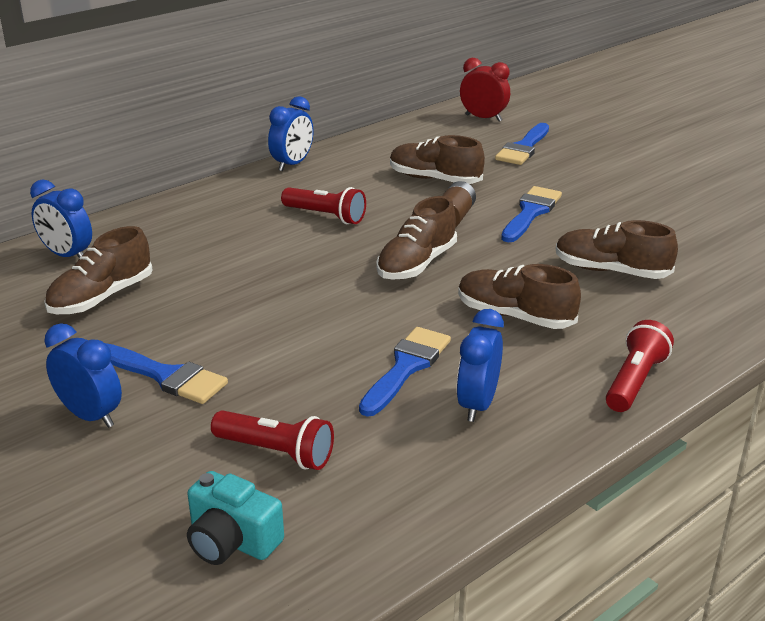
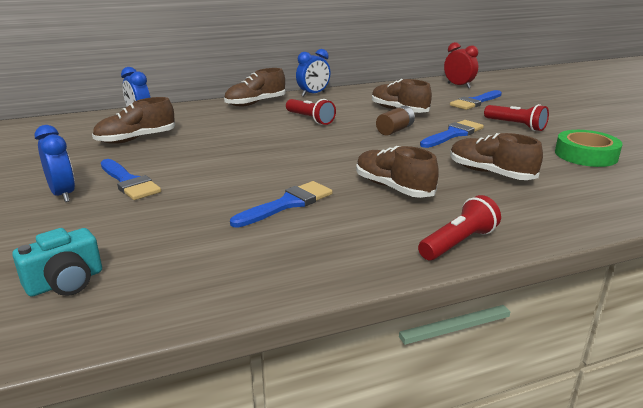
camera: 20 degrees right, 5 degrees down
(232, 541) = (66, 282): turquoise camera -> turquoise camera turned 90 degrees counterclockwise
(276, 452) = (151, 236): red flashlight -> red flashlight (516, 125)
(416, 264) = (347, 150): brown shoe -> brown shoe (255, 103)
(477, 404) = (319, 235): blue clock -> none
(700, 221) = (586, 155): none -> green tape

